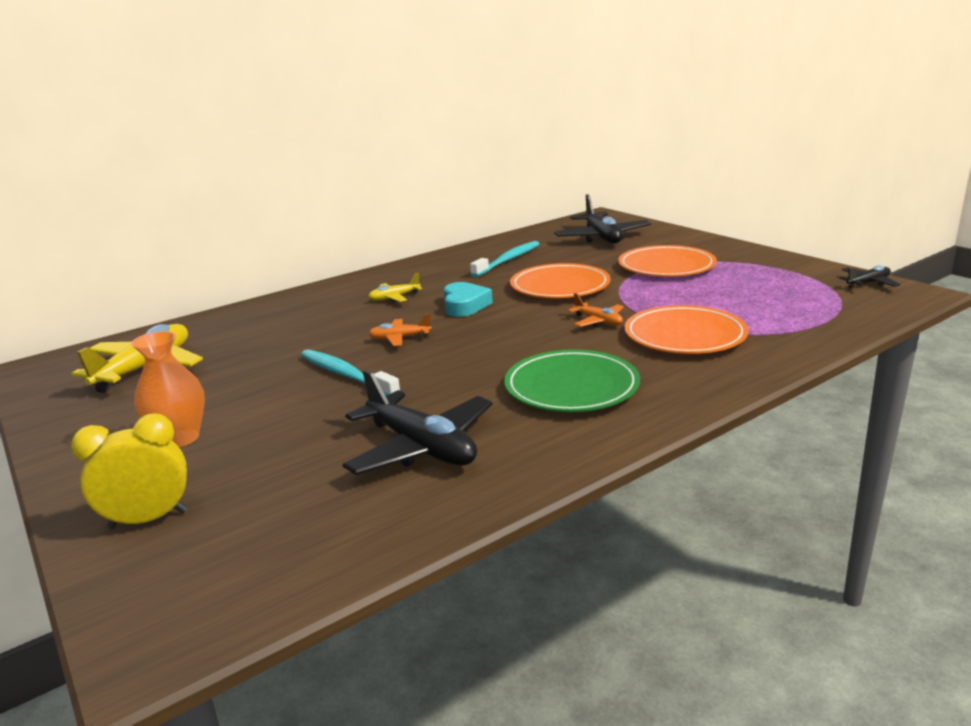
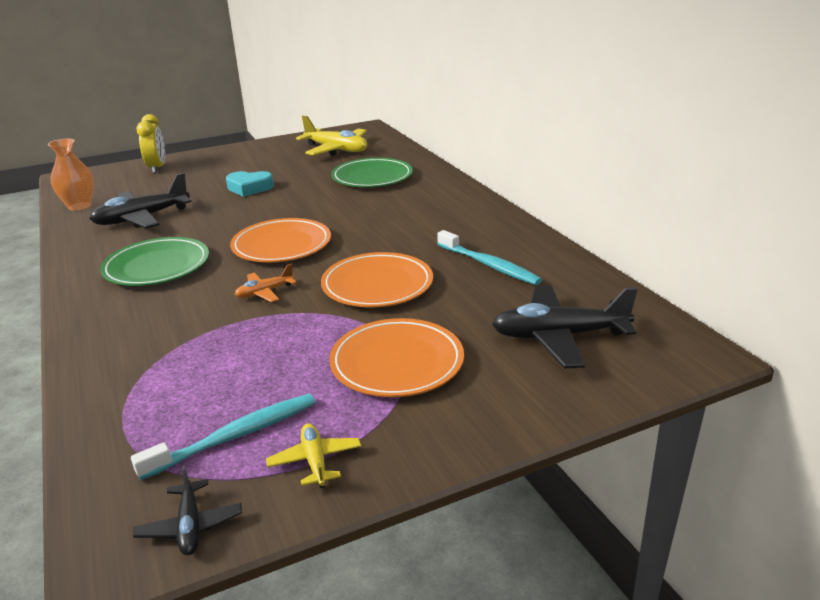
camera: 100 degrees right, 5 degrees up
(180, 438) = (229, 166): orange vase -> orange vase (79, 206)
(281, 328) = (372, 177): none -> green plate
(346, 375) = (264, 198): turquoise toothbrush -> turquoise toothbrush (235, 436)
(394, 297) = (408, 211): yellow plane -> yellow plane (315, 461)
(400, 338) = (312, 213): orange plane -> none
(464, 305) = (363, 238): turquoise heart -> turquoise heart (249, 188)
(684, 335) = (187, 329): orange plate -> orange plate (282, 245)

